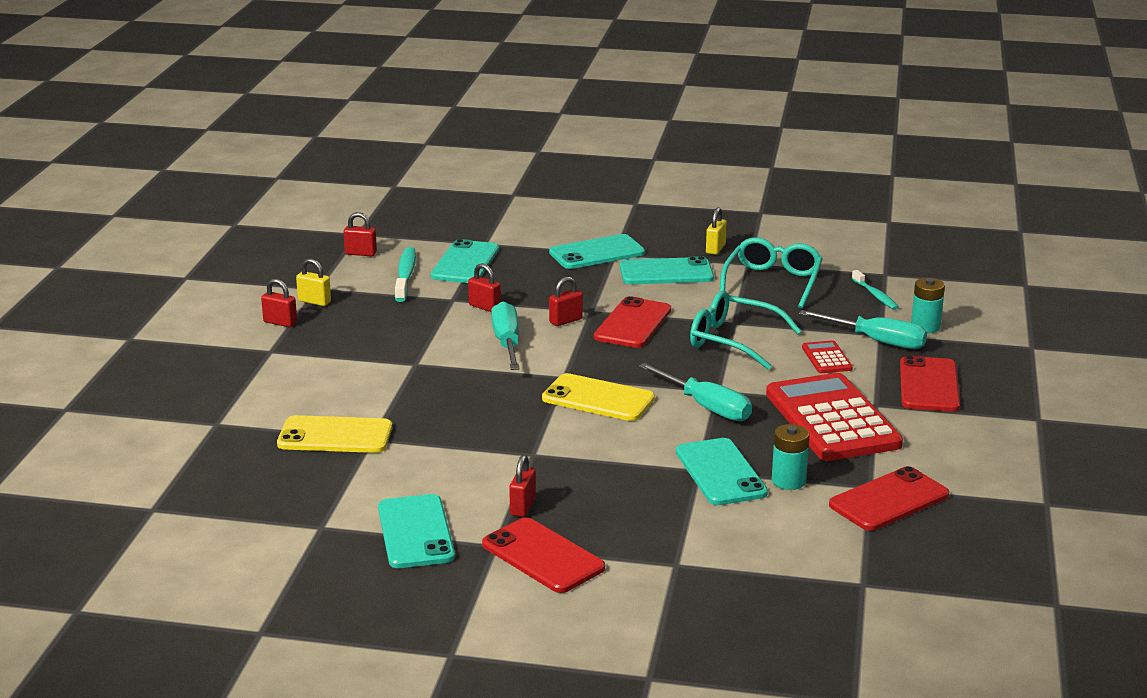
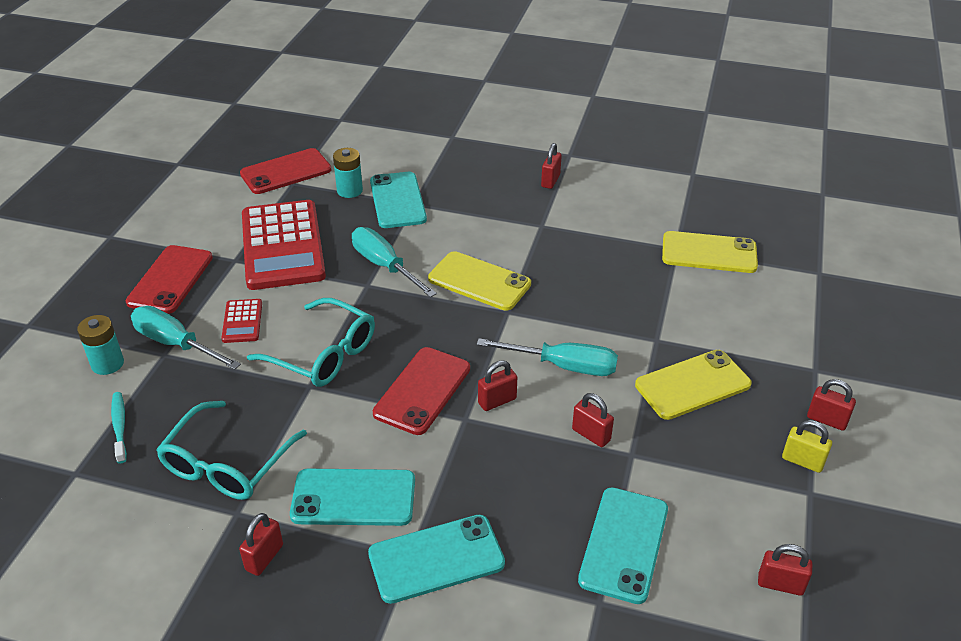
camera: 175 degrees left, 15 degrees up
(389, 337) = (692, 385): none -> yellow phone
(405, 275) = (701, 516): turquoise toothbrush -> none
(415, 532) = (625, 166): turquoise phone -> none
(507, 343) = (563, 366): turquoise screwdriver -> turquoise screwdriver turned 75 degrees counterclockwise
(543, 556) = (538, 146): red phone -> none
(715, 249) = (264, 557): yellow padlock -> red padlock

